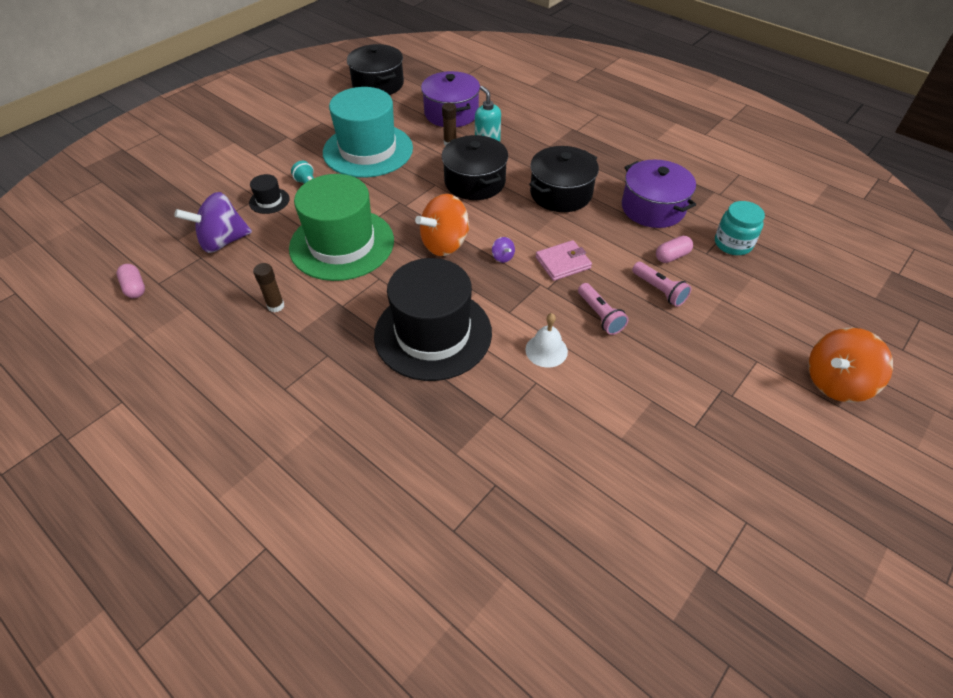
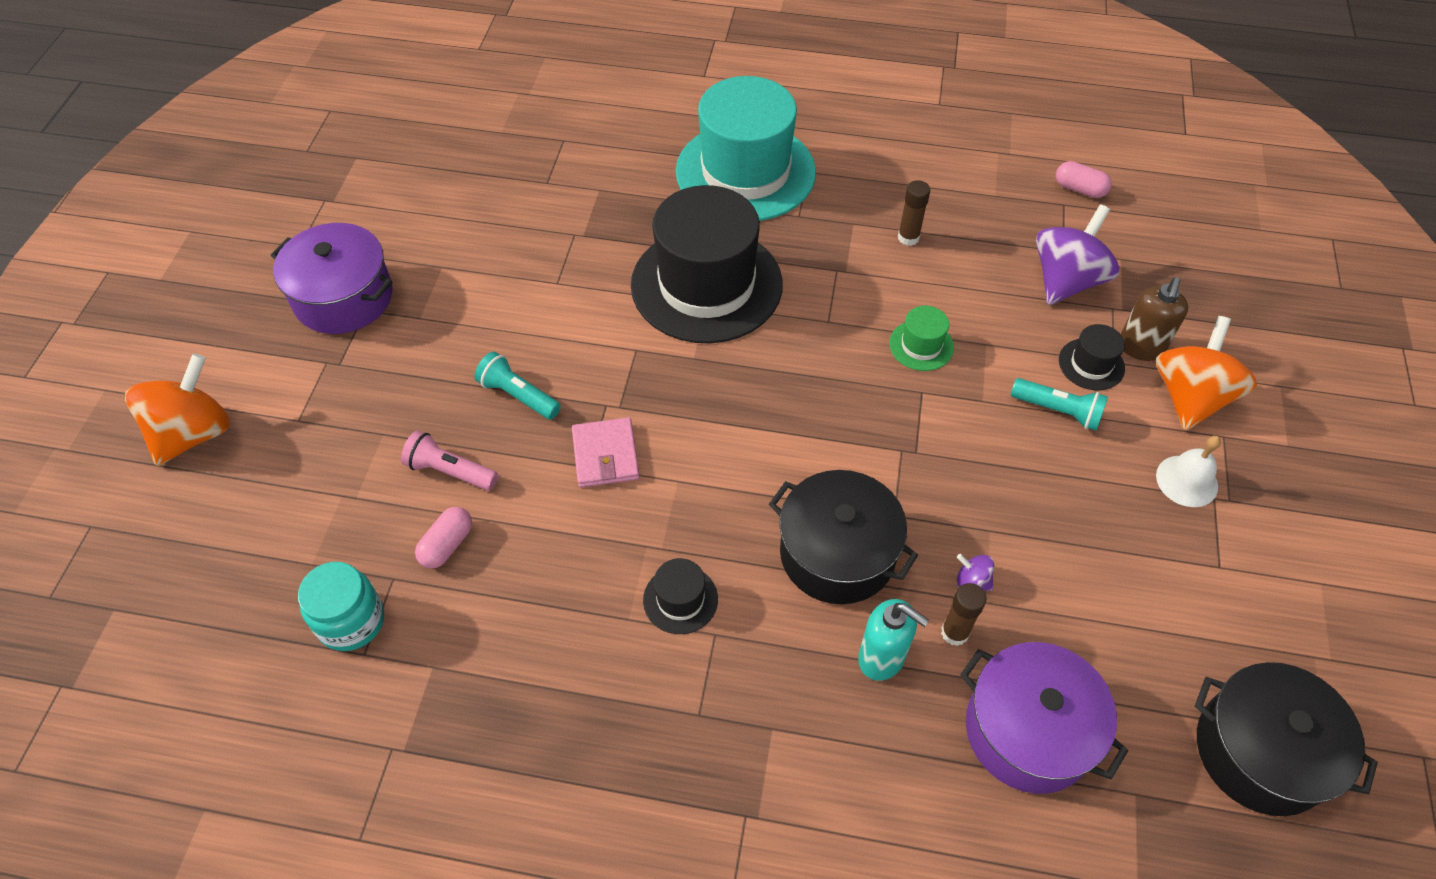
camera: 150 degrees right, 5 degrees up
(236, 197) = (1140, 347): none -> brown soap dispenser
(342, 244) = (921, 345): green hat -> green hat, size x0.41
(368, 150) = (1070, 537): turquoise hat -> turquoise hat (745, 172)
(445, 244) = (788, 409): orange spinning top -> orange spinning top (1190, 397)
(502, 257) = (695, 425): purple spinning top -> purple spinning top (972, 581)
(546, 350) = (564, 322): white bell -> white bell (1187, 481)
(561, 193) = (680, 599): black pot -> black hat
(563, 263) = (605, 455): pink wallet -> pink wallet turned 45 degrees counterclockwise
(600, 315) = (518, 395): pink flashlight -> turquoise flashlight
(653, 208) = (508, 643): purple pot -> purple pot (343, 297)

